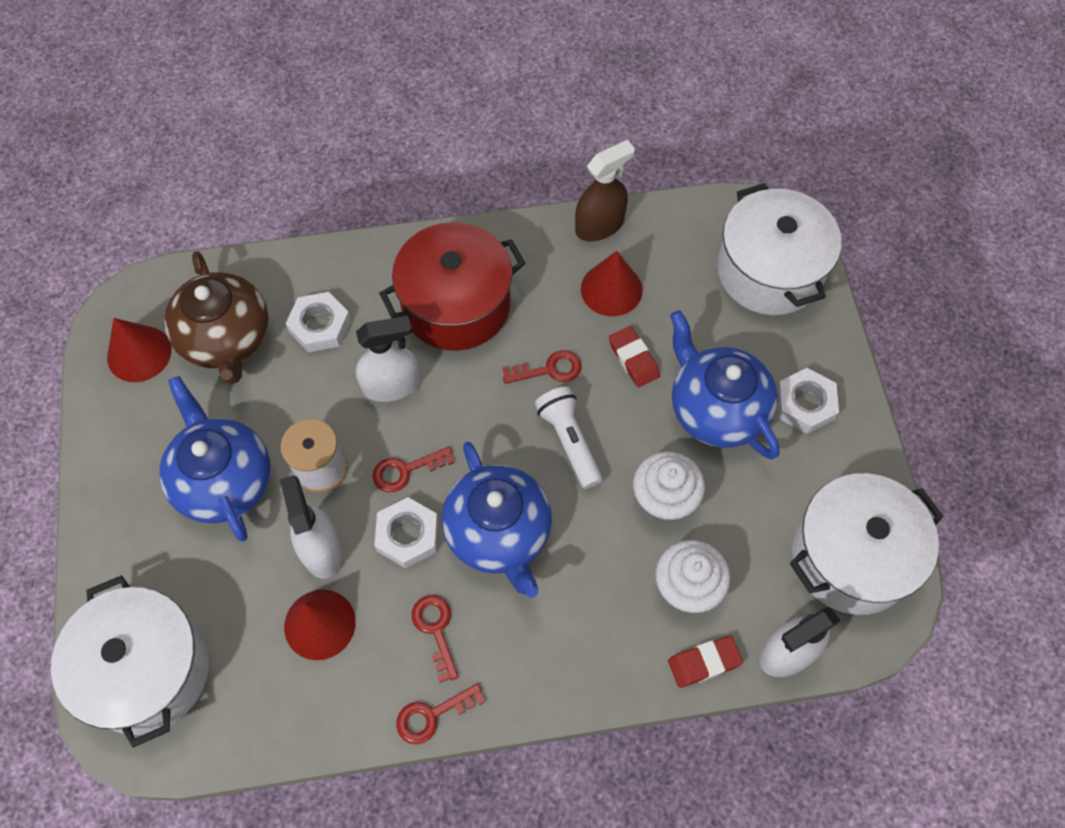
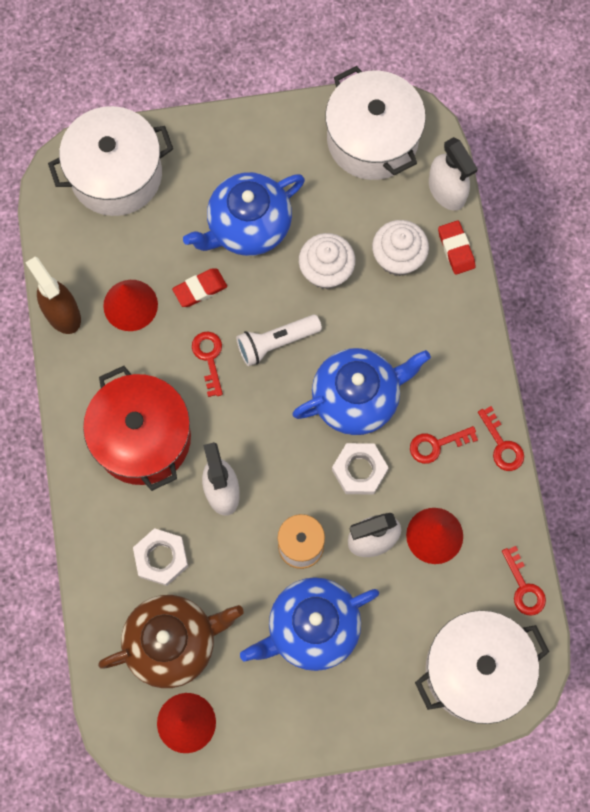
camera: 90 degrees left, 10 degrees up
(406, 470) = (302, 474): red key -> red key (524, 587)
(805, 404) = (244, 159): white nut -> none

